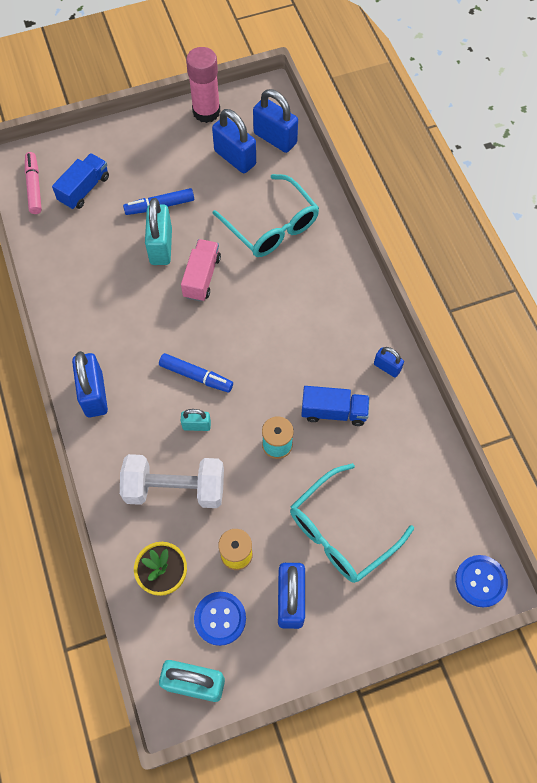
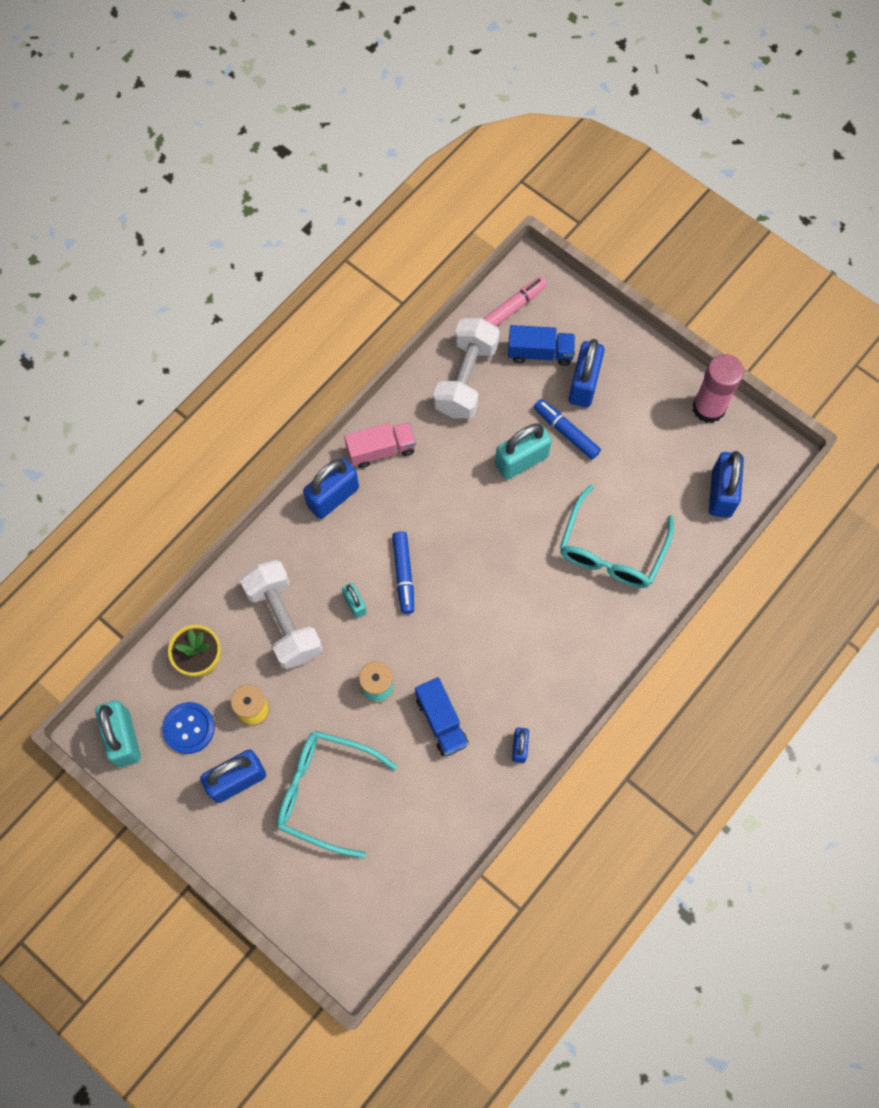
camera: 60 degrees right, 5 degrees up
(67, 248) = (466, 379): none -> white dumbbell
(202, 277) = (511, 518): pink truck -> pink truck (381, 450)
(235, 158) = (670, 468): blue padlock -> blue padlock (584, 384)
(480, 581) = (347, 946): blue button -> none

